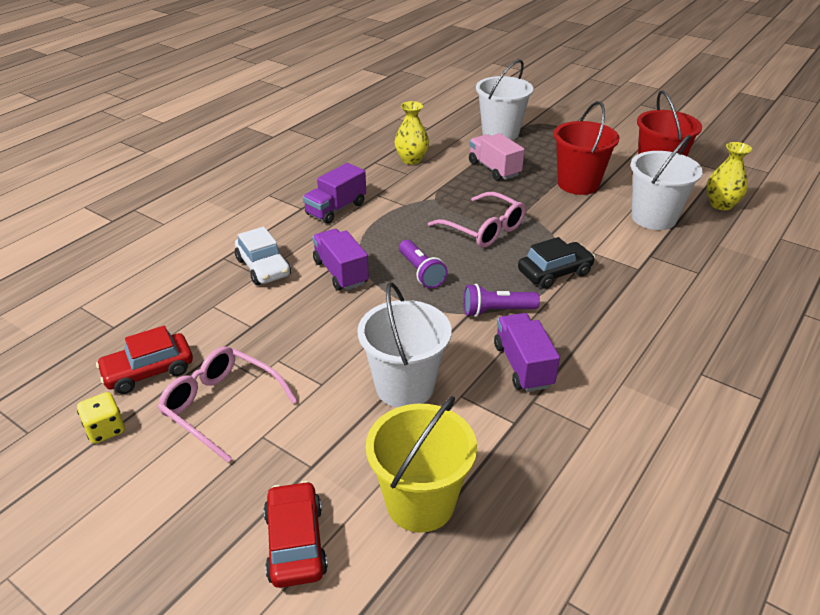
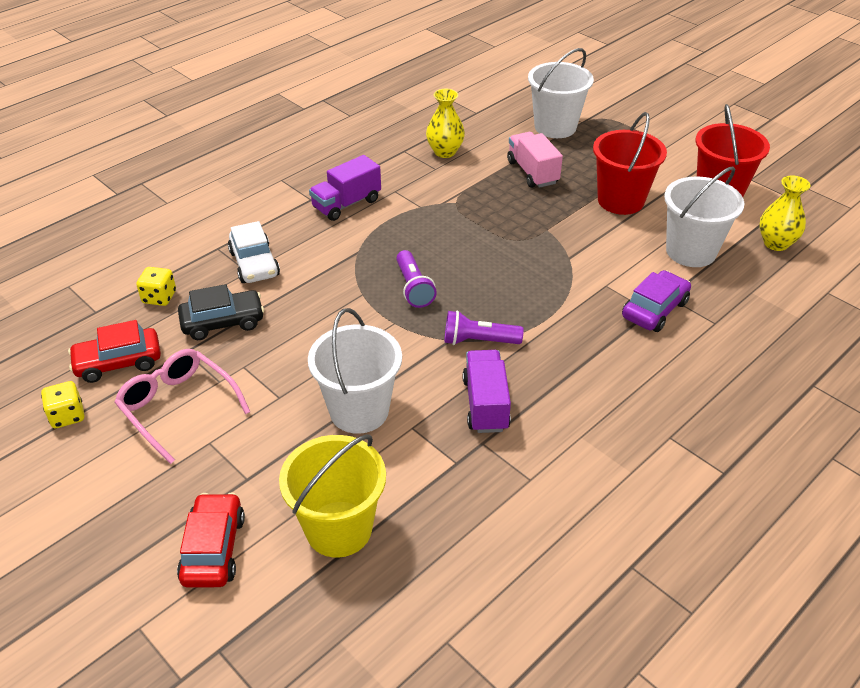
camera: 10 degrees right, 5 degrees up
(176, 307) = (159, 297): none -> yellow dice
(341, 272) = (331, 278): purple truck -> none
(484, 229) = (496, 245): pink glasses -> none
(554, 272) = (555, 304): black car -> black car (223, 322)
(642, 267) = (654, 309): none -> purple car

